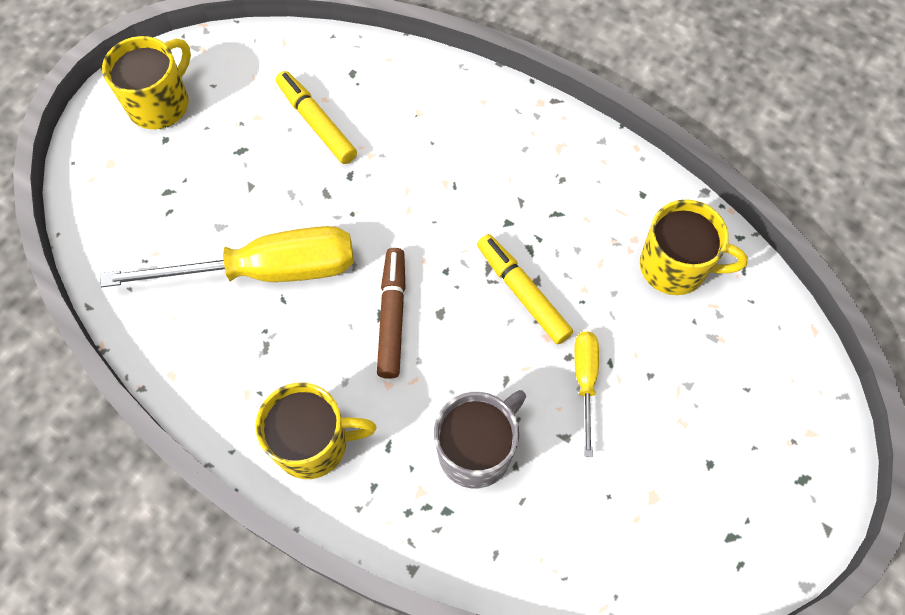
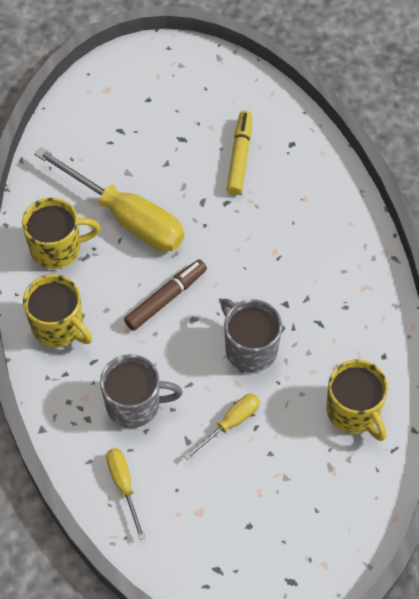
camera: 45 degrees right, 5 degrees down
(160, 104) = (166, 77): yellow mug -> yellow mug (57, 248)
(522, 292) = (250, 348): yellow marker -> grey mug
(557, 544) = (123, 486): none -> yellow screwdriver

